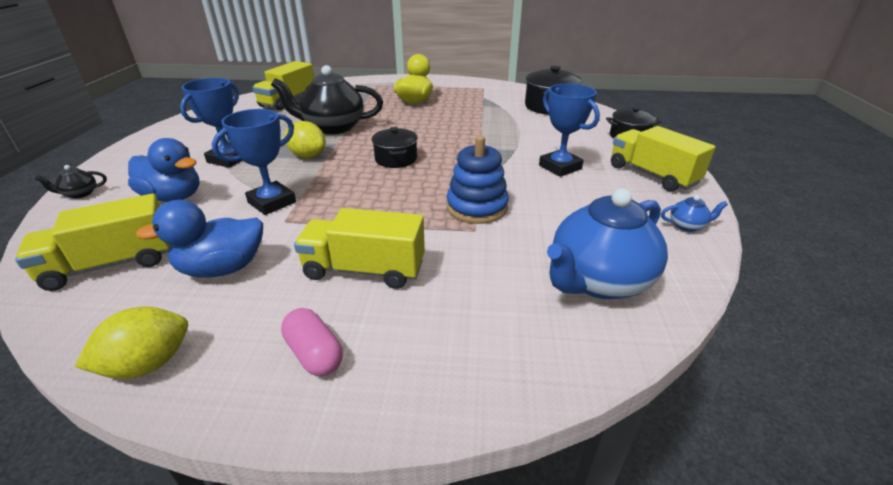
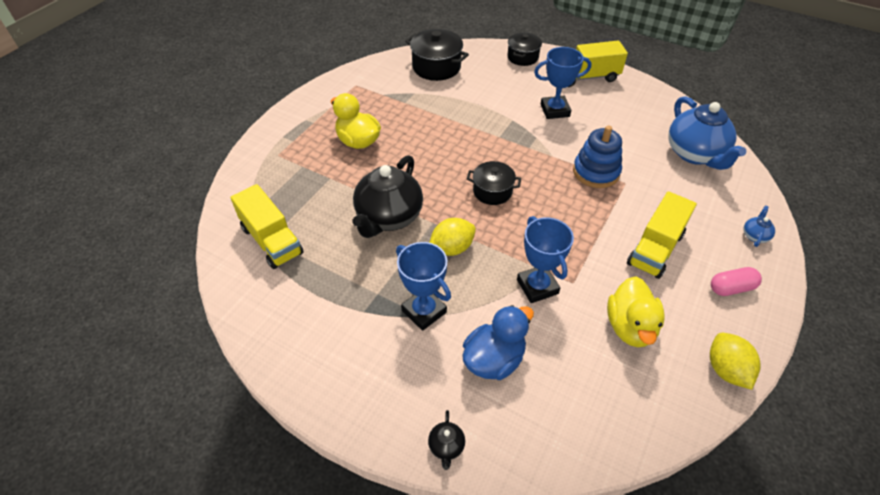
camera: 65 degrees left, 15 degrees up
(111, 264) = (601, 402): yellow truck -> none
(222, 268) = (630, 327): blue duck -> yellow duck
(687, 226) = (653, 96): blue teapot -> blue teapot (754, 235)

